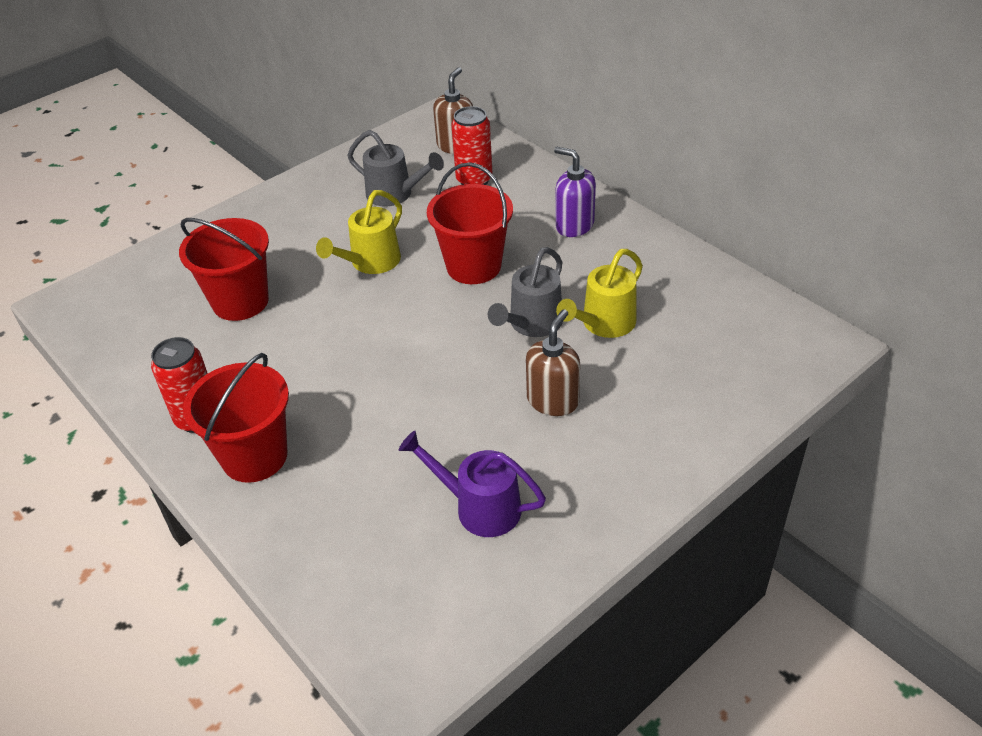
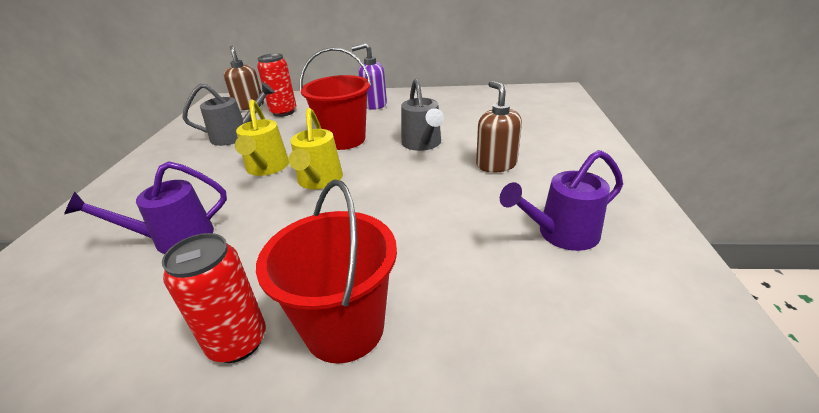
camera: 45 degrees left, 10 degrees down
(240, 301) = (174, 239): red bucket -> purple watering can
(603, 324) = (459, 127): yellow watering can -> yellow watering can (319, 181)

